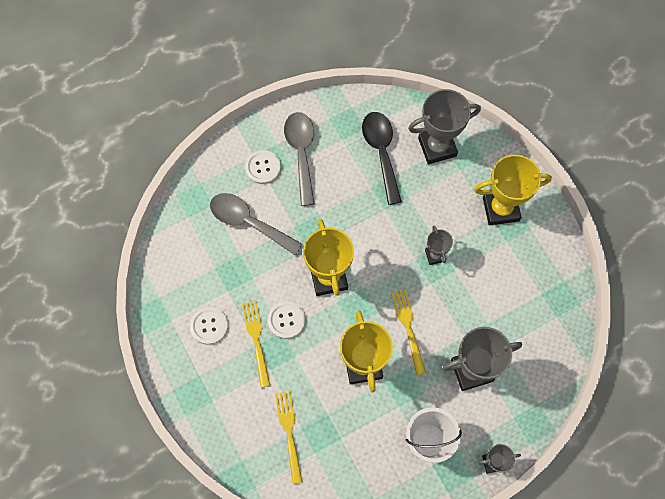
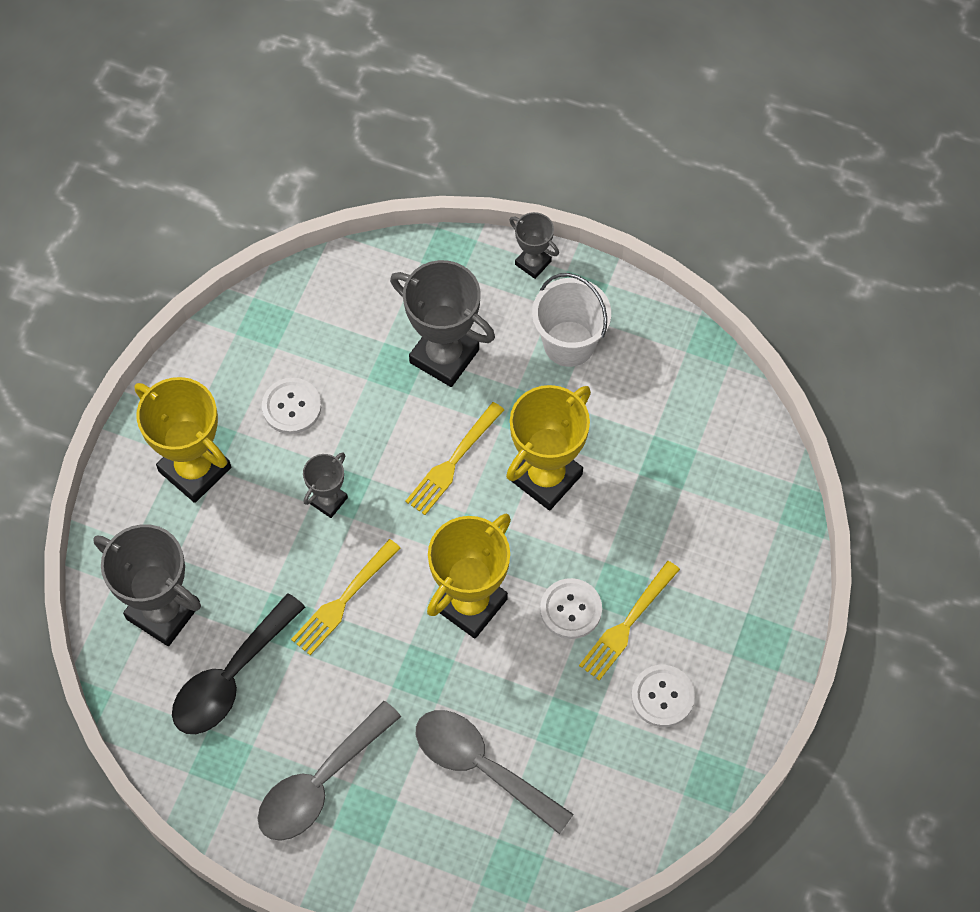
camera: 130 degrees left, 5 degrees down
(249, 222) = (481, 766): grey spoon -> grey spoon turned 135 degrees clockwise
(263, 167) = (385, 817): white button -> white button (291, 407)
(289, 433) = (700, 496): yellow fork -> yellow fork (344, 600)

